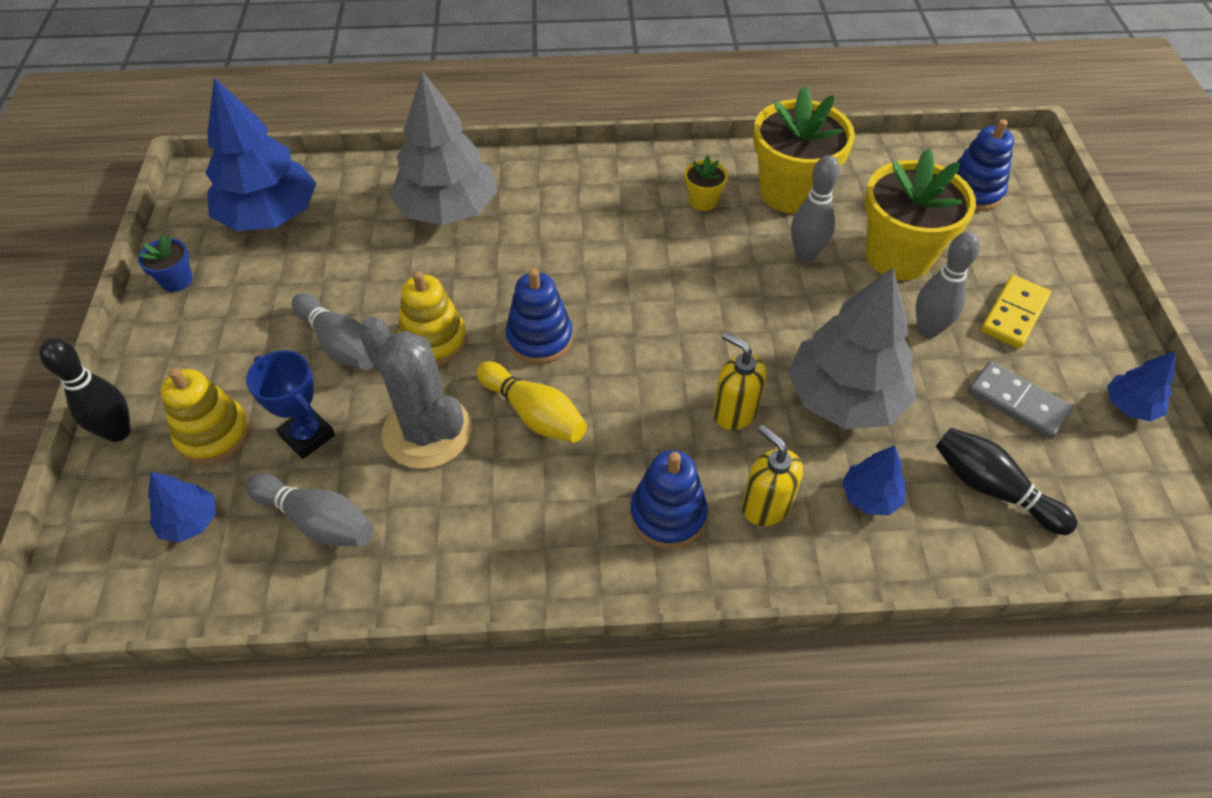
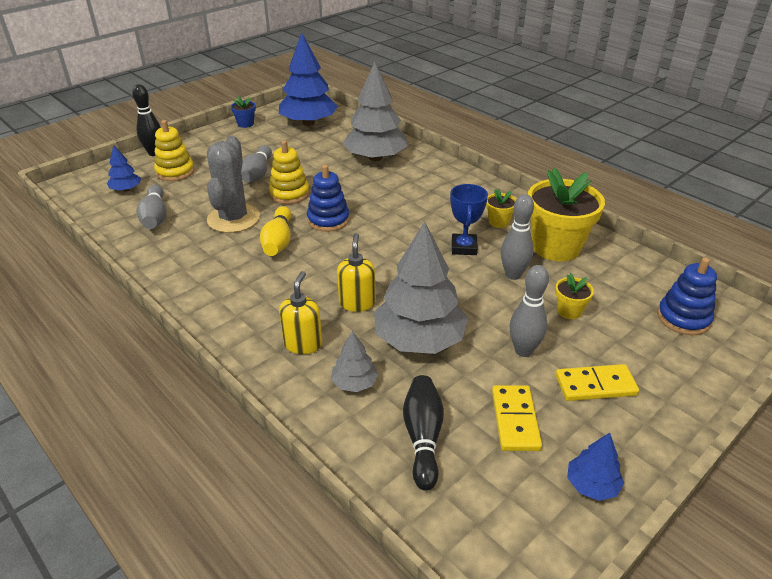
camera: 50 degrees right, 15 degrees down
(307, 435) = (198, 192): blue trophy -> blue trophy (464, 247)
(668, 514) = (260, 312): blue stacking toy -> none
(870, 496) = (354, 383): blue tree -> grey tree
(898, 256) = (569, 311): yellow flower pot -> yellow flower pot, size x0.45
(1017, 402) = (515, 420): grey domino -> yellow domino

